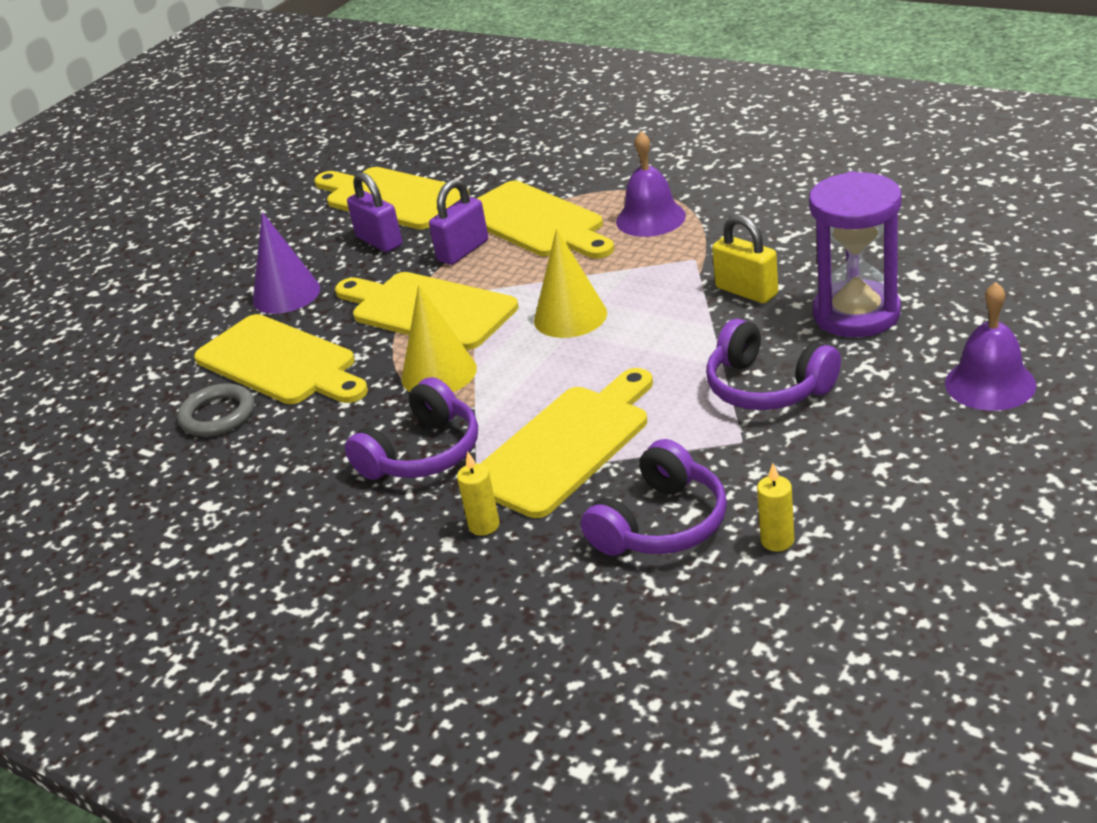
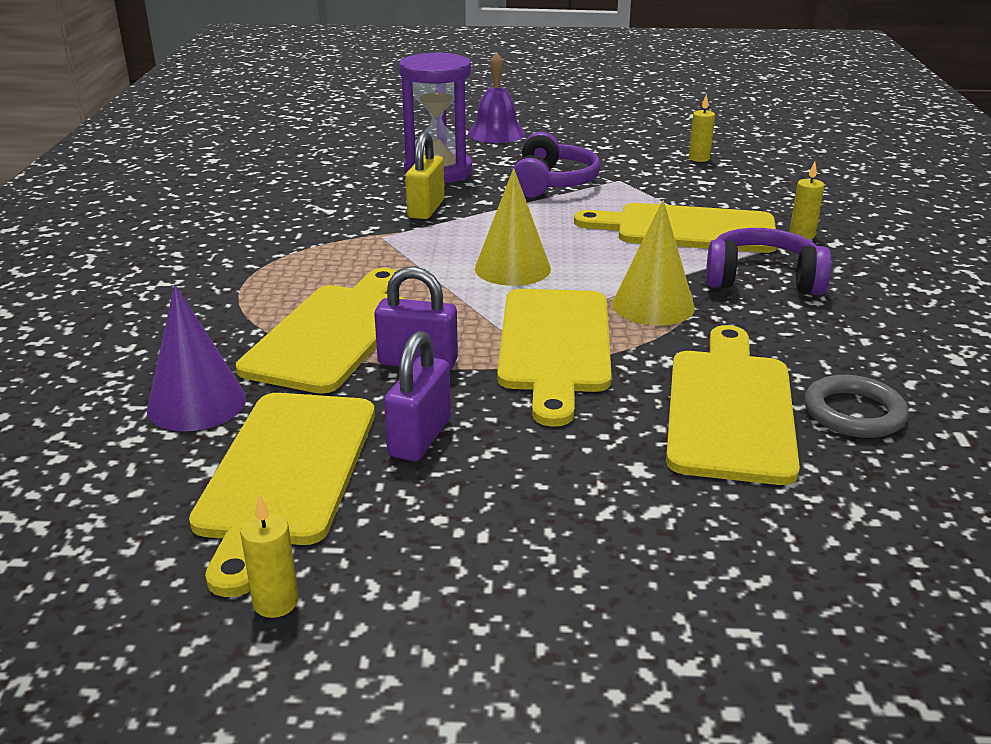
camera: 125 degrees left, 5 degrees down
(286, 294) = (595, 469): purple cone -> purple cone (197, 403)
(301, 192) = (276, 602): none -> yellow candle
(650, 218) = (307, 271): purple bell -> none
(661, 524) = (725, 186): purple headphones -> none

